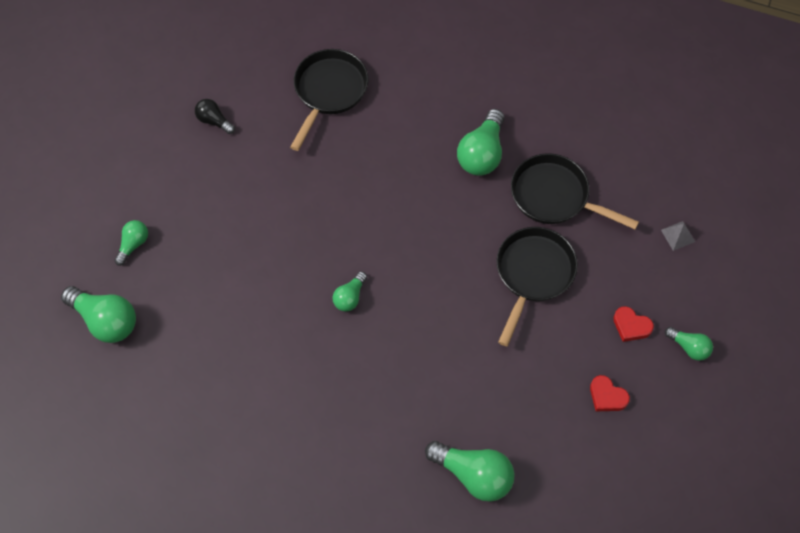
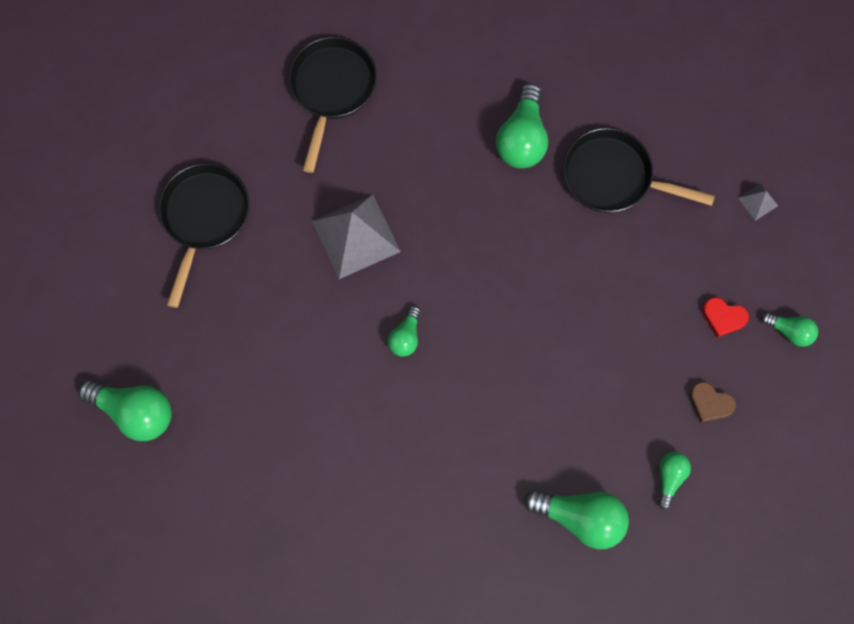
camera: 10 degrees left, 10 degrees up
(133, 244) = (146, 316): green light bulb -> green light bulb (669, 478)
(214, 121) = (205, 148): black light bulb -> none
(324, 209) = (356, 236): none -> grey pyramid
(533, 274) = (605, 275): black pan -> black pan (204, 218)
(607, 396) = (710, 403): red heart -> brown heart

